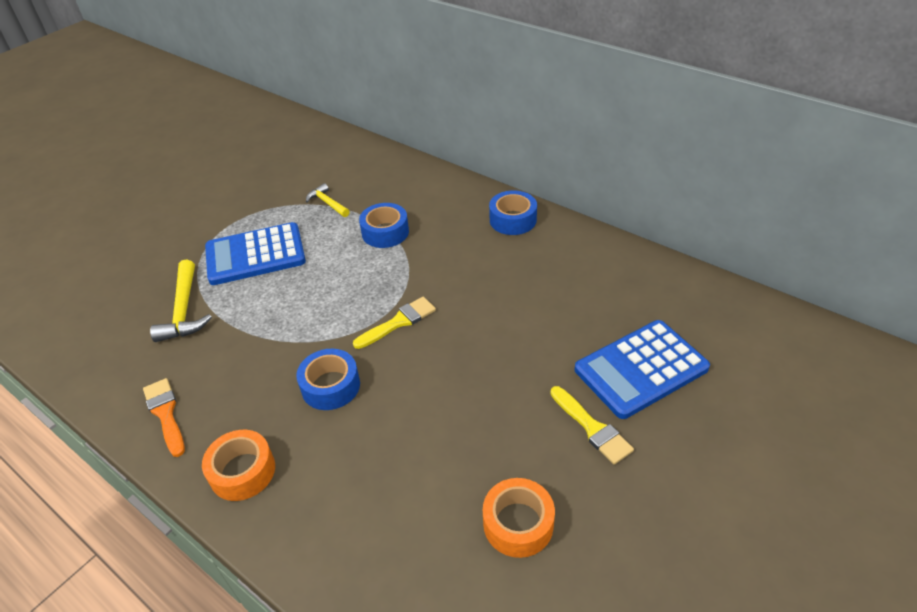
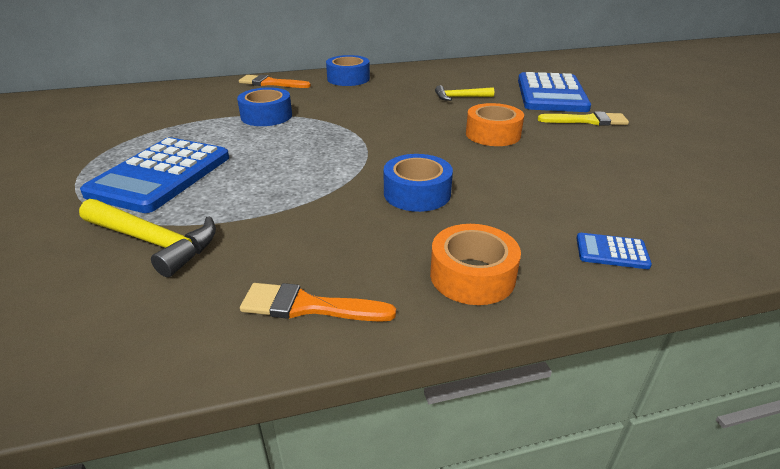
camera: 55 degrees left, 10 degrees down
(327, 203) = (172, 124): yellow hammer -> yellow hammer (460, 97)
(328, 539) = (611, 252): none -> blue calculator
(399, 322) = (385, 143): yellow brush -> none
(450, 189) = (271, 83): none -> orange brush
(518, 523) = (656, 168): orange tape -> orange tape (493, 134)

